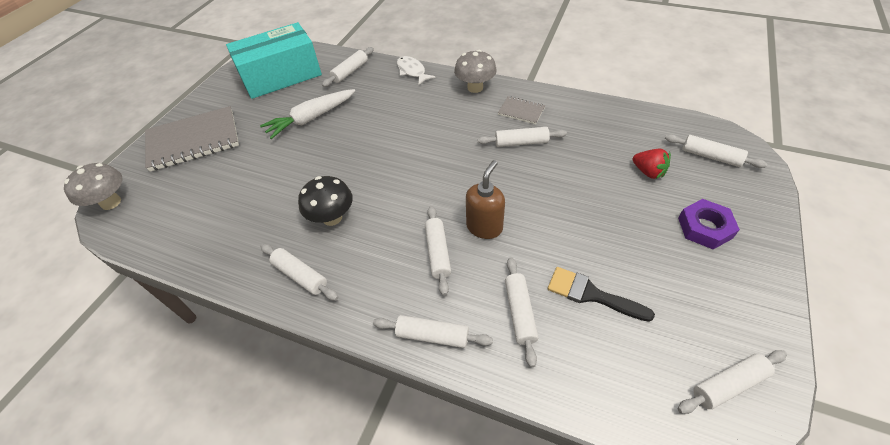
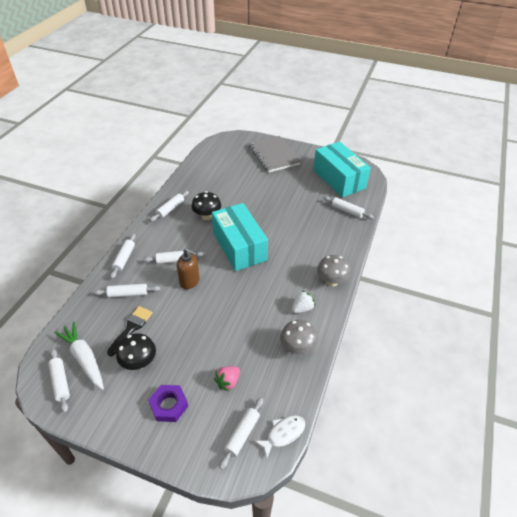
camera: 85 degrees right, 5 degrees down
(111, 202) = (228, 139): grey mushroom -> grey mushroom (297, 348)
(311, 118) = (293, 198): white carrot -> white carrot (84, 358)
(409, 173) = (239, 246): none -> turquoise box
(412, 71) = (351, 244): white fish -> white fish (283, 434)
(521, 111) = (302, 308): grey notebook -> white strawberry
(521, 142) = (265, 305): white rolling pin -> none
(648, 172) = (228, 382): red strawberry -> pink strawberry
(651, 273) = (139, 362): none -> black mushroom

